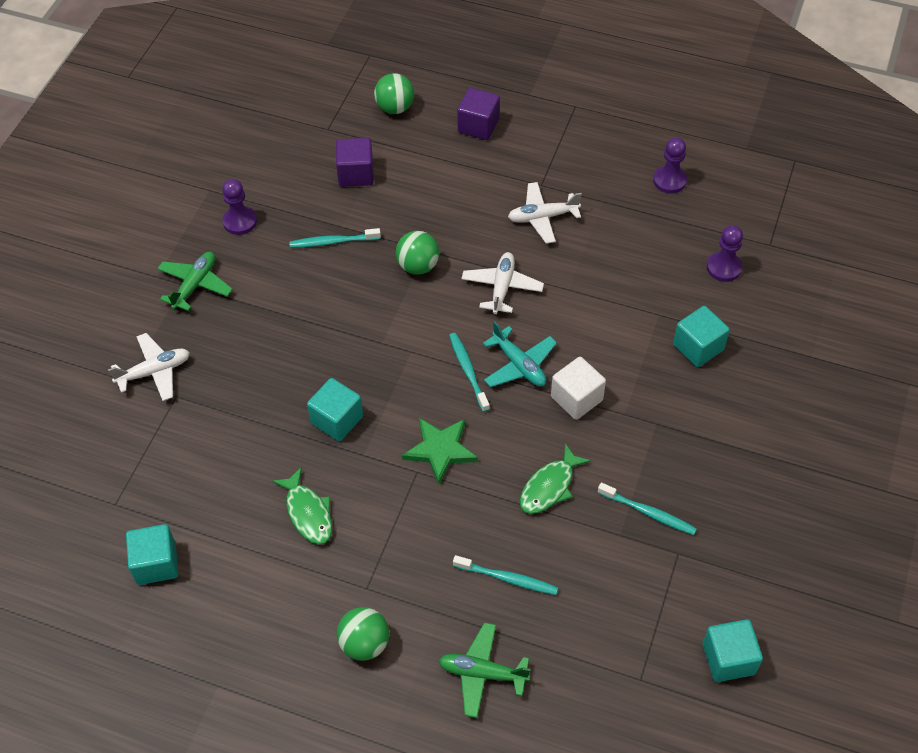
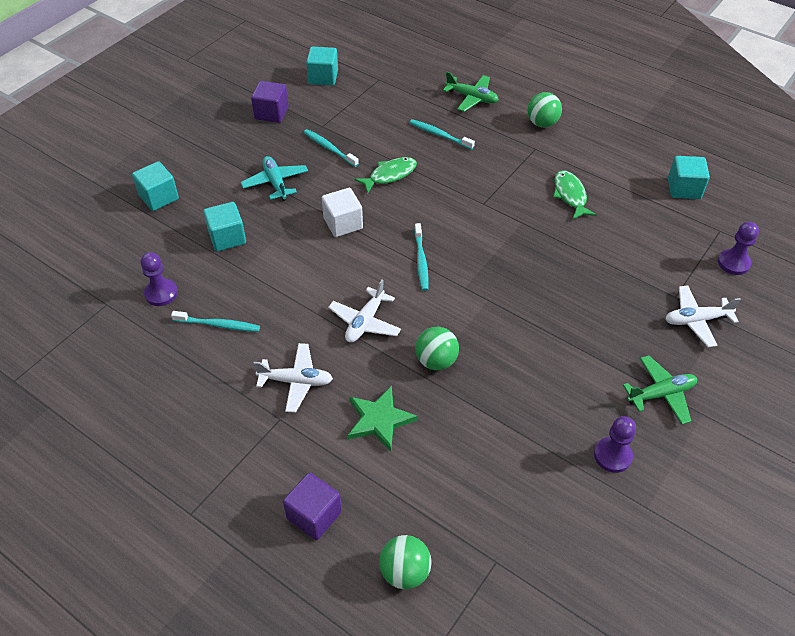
camera: 165 degrees left, 5 degrees down
(195, 285) = (661, 394): green plane -> green plane turned 150 degrees counterclockwise
(333, 242) = (515, 407): turquoise toothbrush -> turquoise toothbrush (218, 325)
(337, 420) = (538, 249): turquoise cube -> turquoise cube (159, 197)
(356, 174) = (474, 485): purple cube -> purple cube (271, 113)
(440, 450) = (461, 212): green star -> green star (379, 420)
(519, 365) = (377, 256): turquoise plane -> turquoise plane (275, 183)
(669, 180) = (150, 390): purple pawn -> purple pawn (733, 263)

